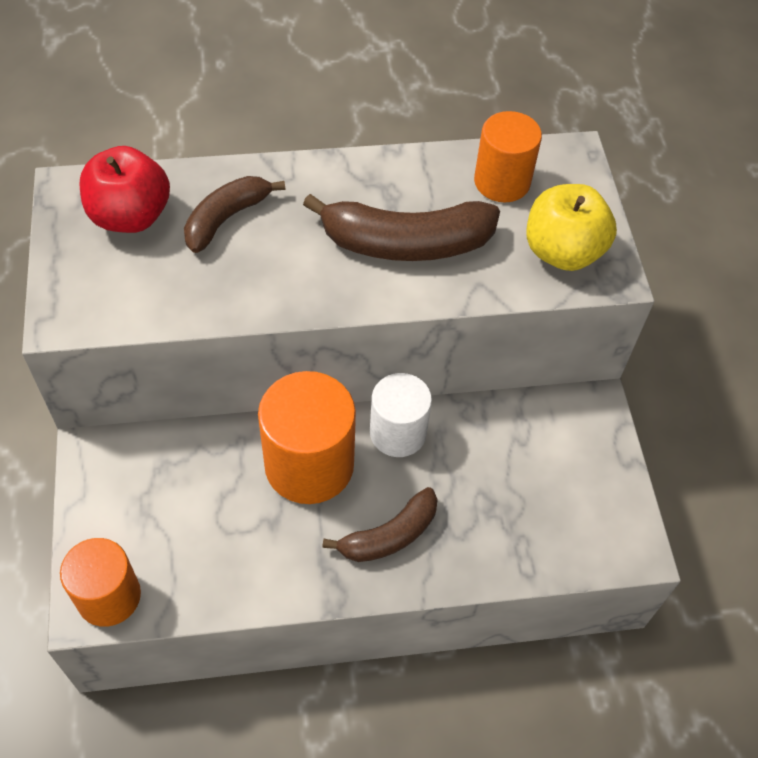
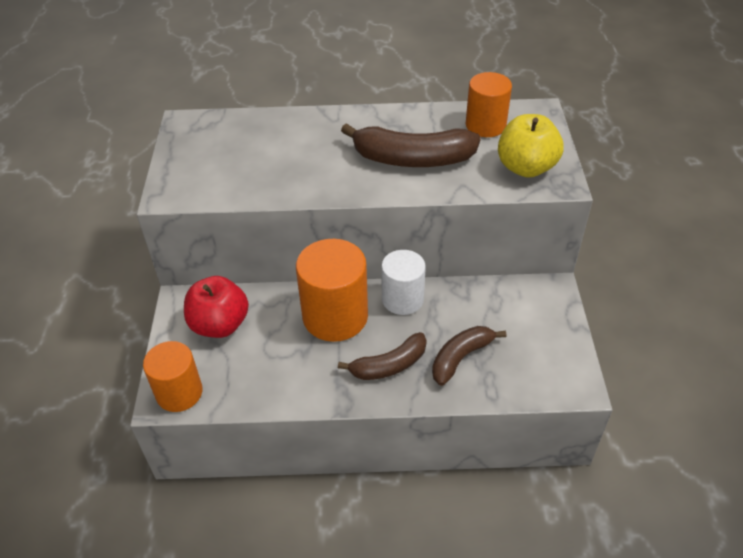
camera: 10 degrees right, 10 degrees down
(130, 216) = (223, 138): red apple -> red apple (220, 324)
(227, 218) = (288, 141): brown banana -> brown banana (461, 357)

